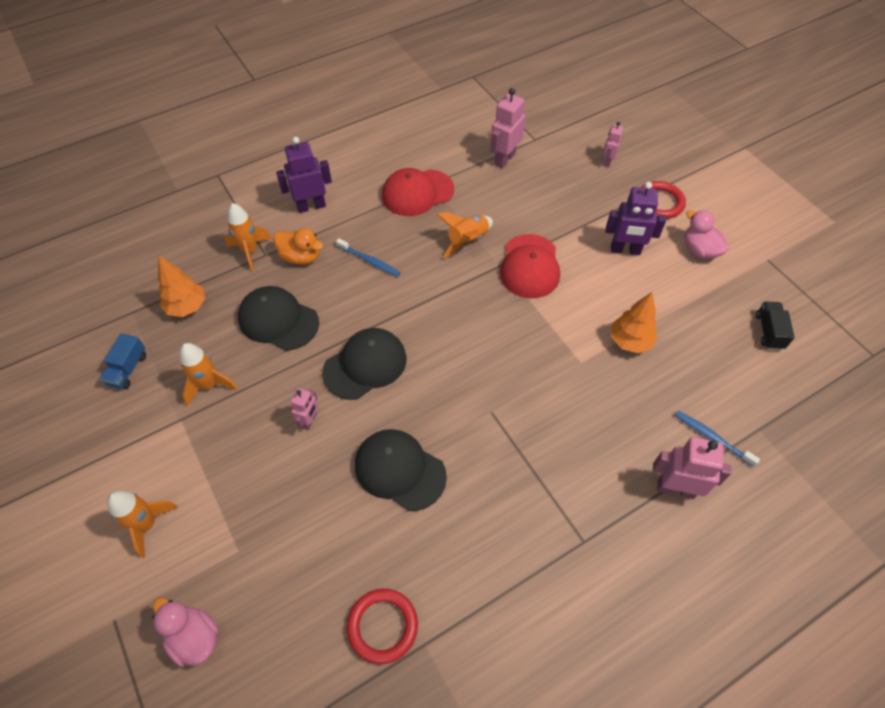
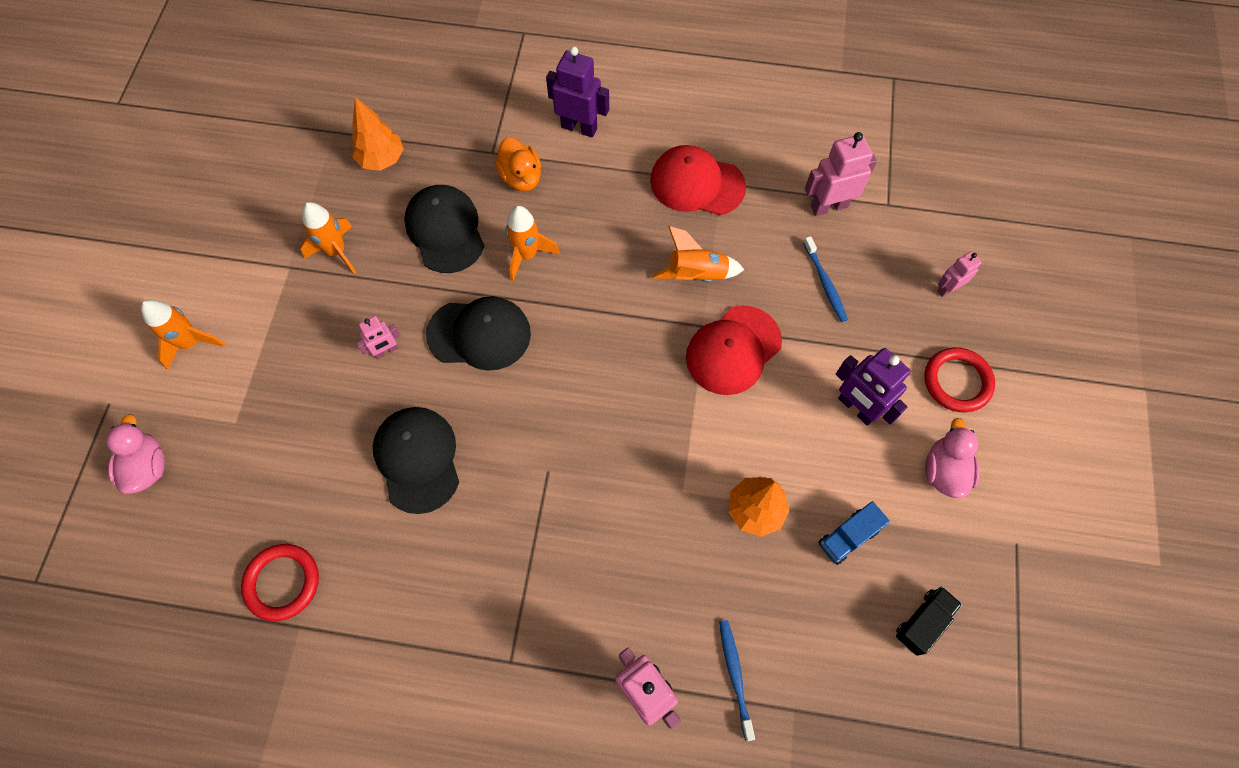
camera: 40 degrees right, 10 degrees up
(128, 369) = (288, 187): blue truck -> blue truck (848, 537)
(250, 251) = (482, 139): orange rocket -> orange rocket (527, 255)
(370, 261) = (580, 228): blue toothbrush -> blue toothbrush (825, 283)

